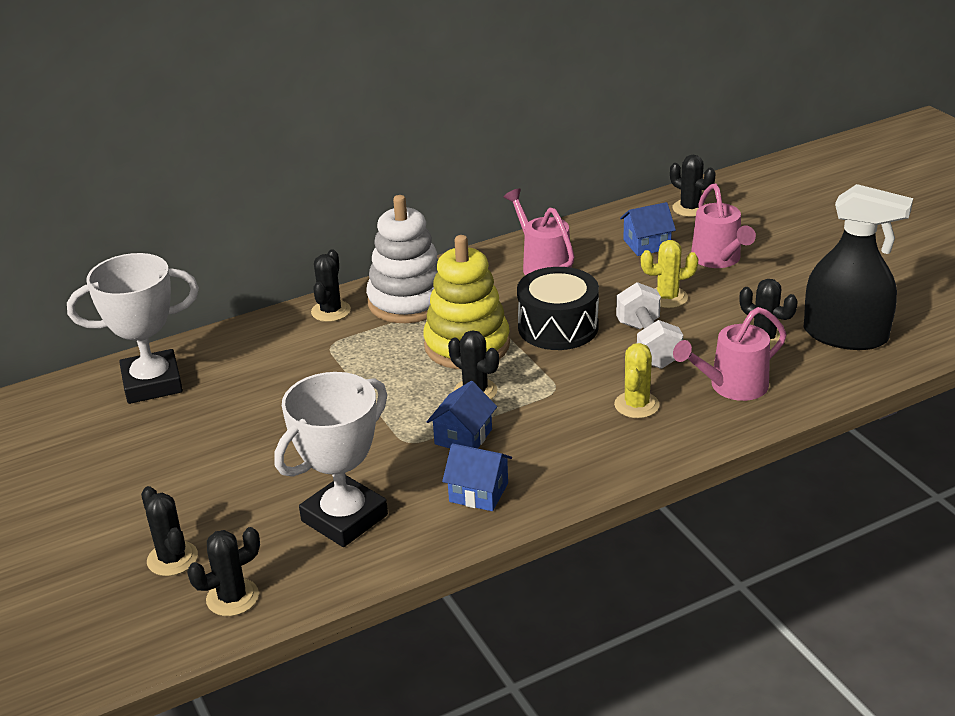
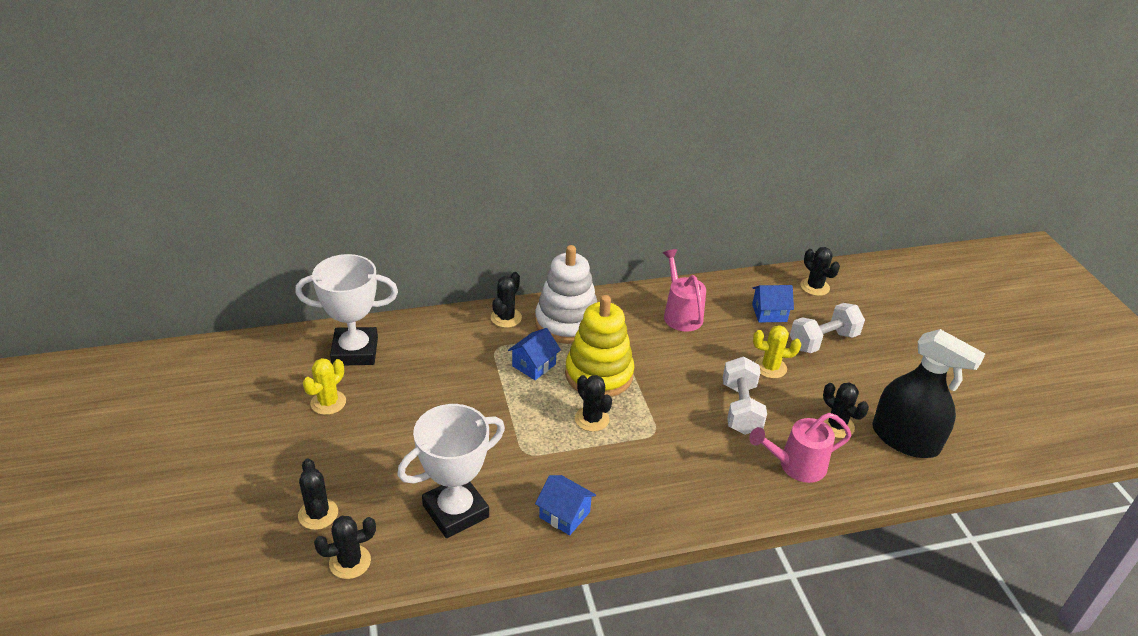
camera: 10 degrees right, 5 degrees up
(463, 437) = (569, 459): blue house -> blue house (534, 365)
(558, 327) = (675, 374): black drum -> none
(636, 405) = (714, 464): yellow cactus -> yellow cactus (328, 402)
(719, 259) = (823, 341): pink watering can -> white dumbbell

